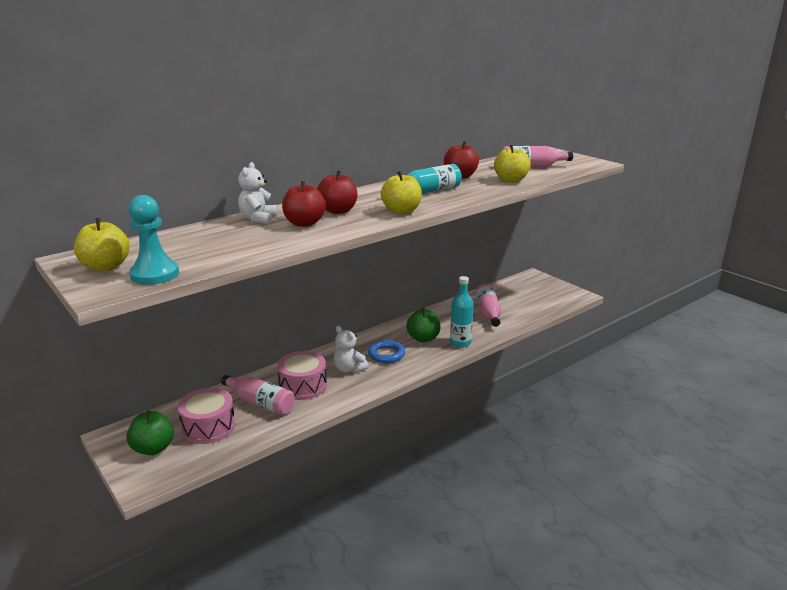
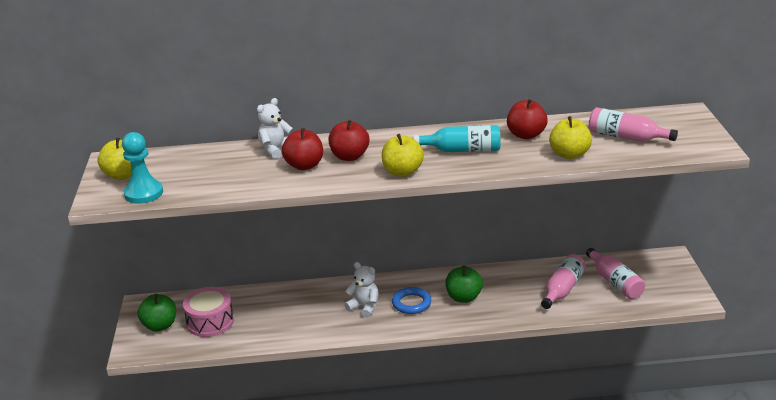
camera: 35 degrees right, 5 degrees up
(261, 403) = (265, 314): pink bottle -> pink bottle (615, 282)
(303, 386) = (311, 310): pink drum -> none
(349, 369) = (364, 307): white teddy bear -> white teddy bear turned 135 degrees clockwise
(460, 343) = (495, 315): turquoise bottle -> none

